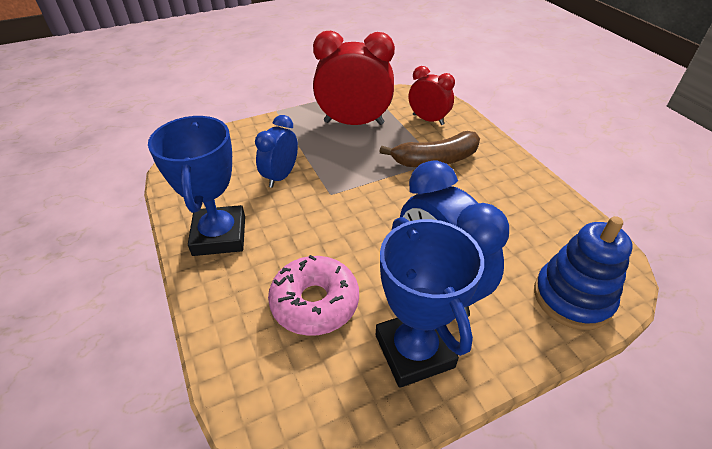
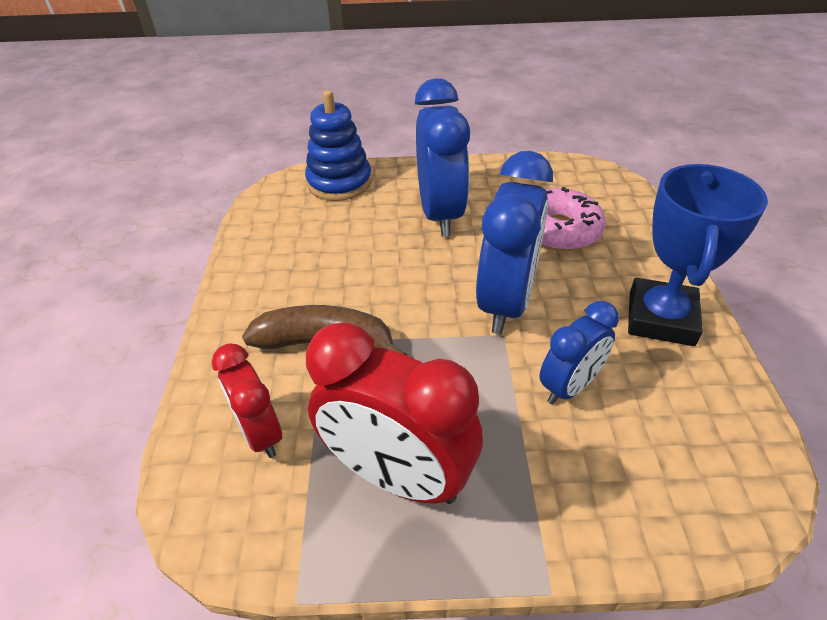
camera: 155 degrees left, 0 degrees up
(337, 215) = (506, 302): none -> blue clock
(414, 351) = (489, 185): blue trophy -> none

